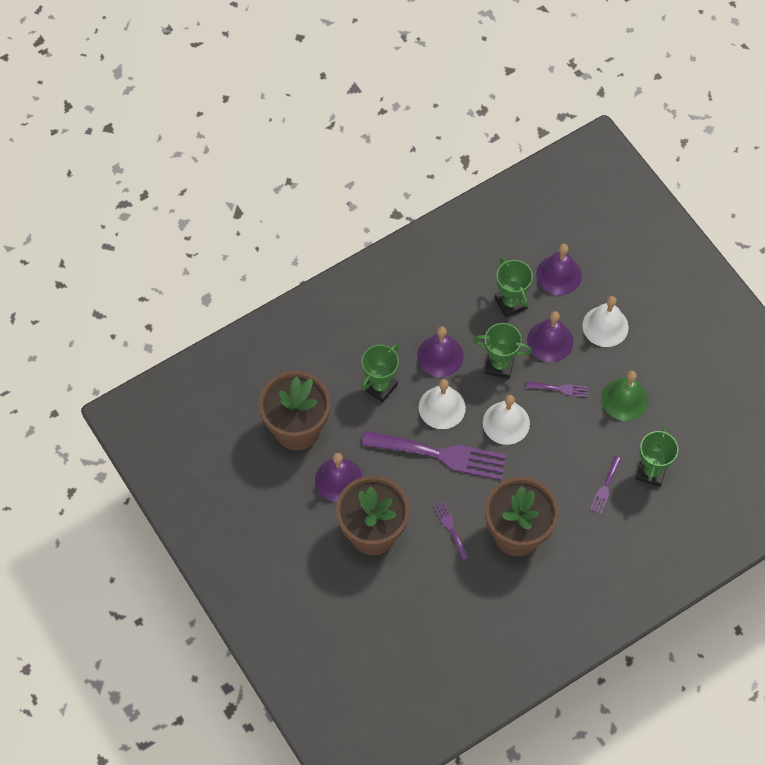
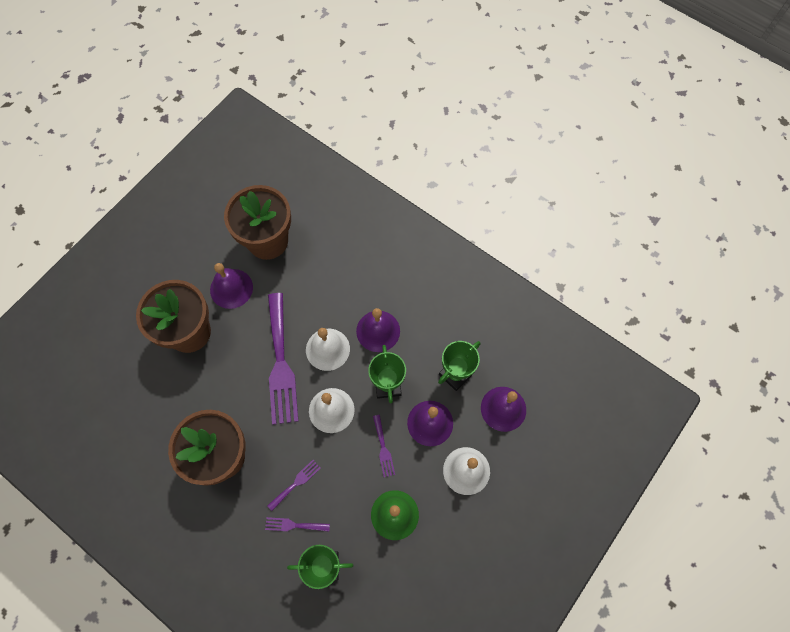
camera: 70 degrees right, 5 degrees up
(380, 387) = (330, 291): green trophy -> none
(450, 528) = (212, 395): purple fork -> purple fork (296, 483)

